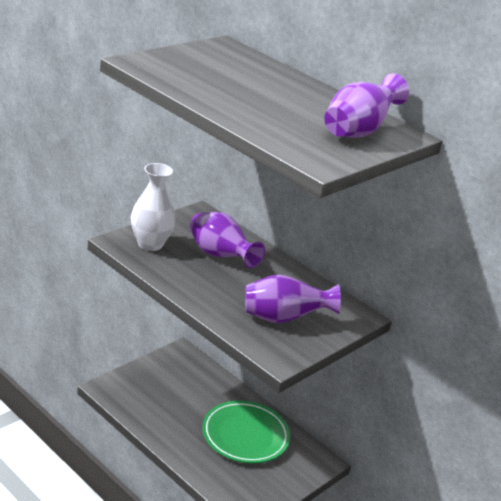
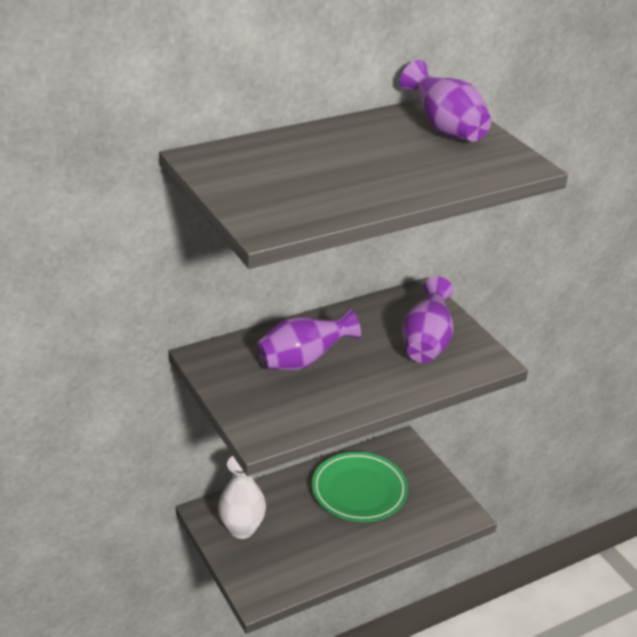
camera: 70 degrees left, 5 degrees up
(150, 244) = (269, 412): white vase -> white vase (242, 529)

